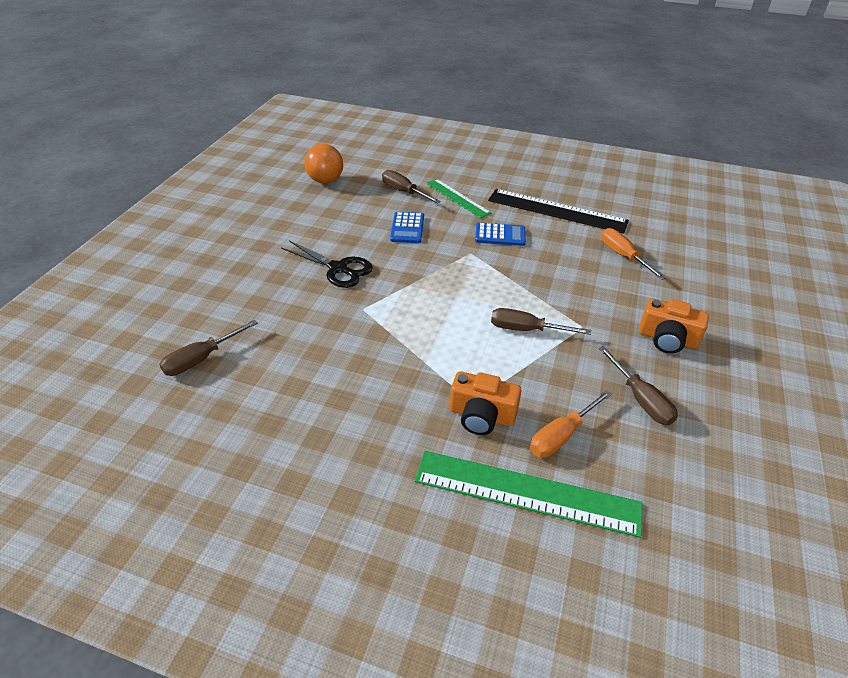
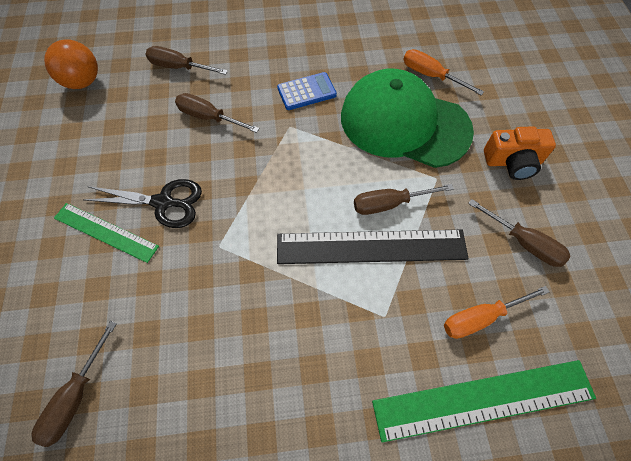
camera: 25 degrees left, 20 degrees up
(407, 228) = (208, 117): blue calculator -> brown screwdriver
(457, 198) = (240, 56): green ruler -> green ruler (106, 232)
(481, 415) = (401, 329): orange camera -> none
(557, 210) = (344, 39): black ruler -> black ruler (371, 246)
(561, 435) = (480, 318): orange screwdriver -> orange screwdriver turned 45 degrees clockwise
(576, 280) = (404, 123): none -> green cap

